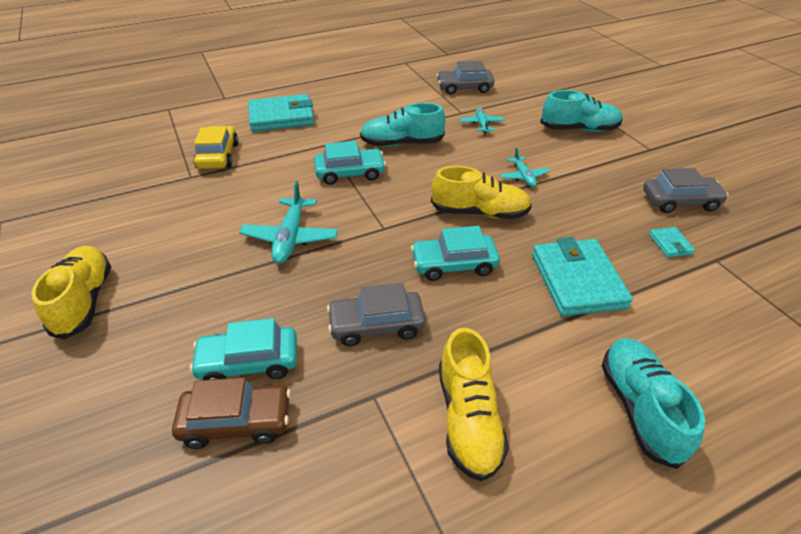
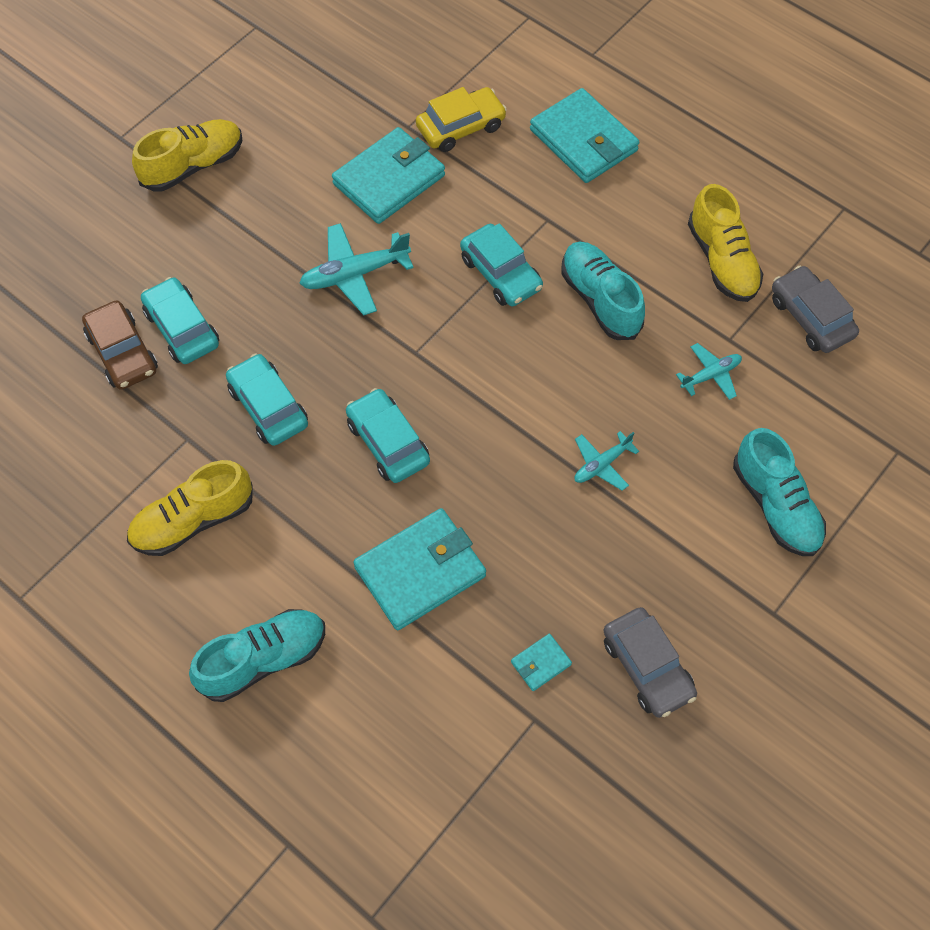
camera: 65 degrees right, 20 degrees up
(225, 197) = (389, 180): none -> turquoise wallet
(376, 325) = (268, 407): grey car -> turquoise car
(479, 212) = (495, 438): yellow shoe -> yellow shoe (722, 261)

